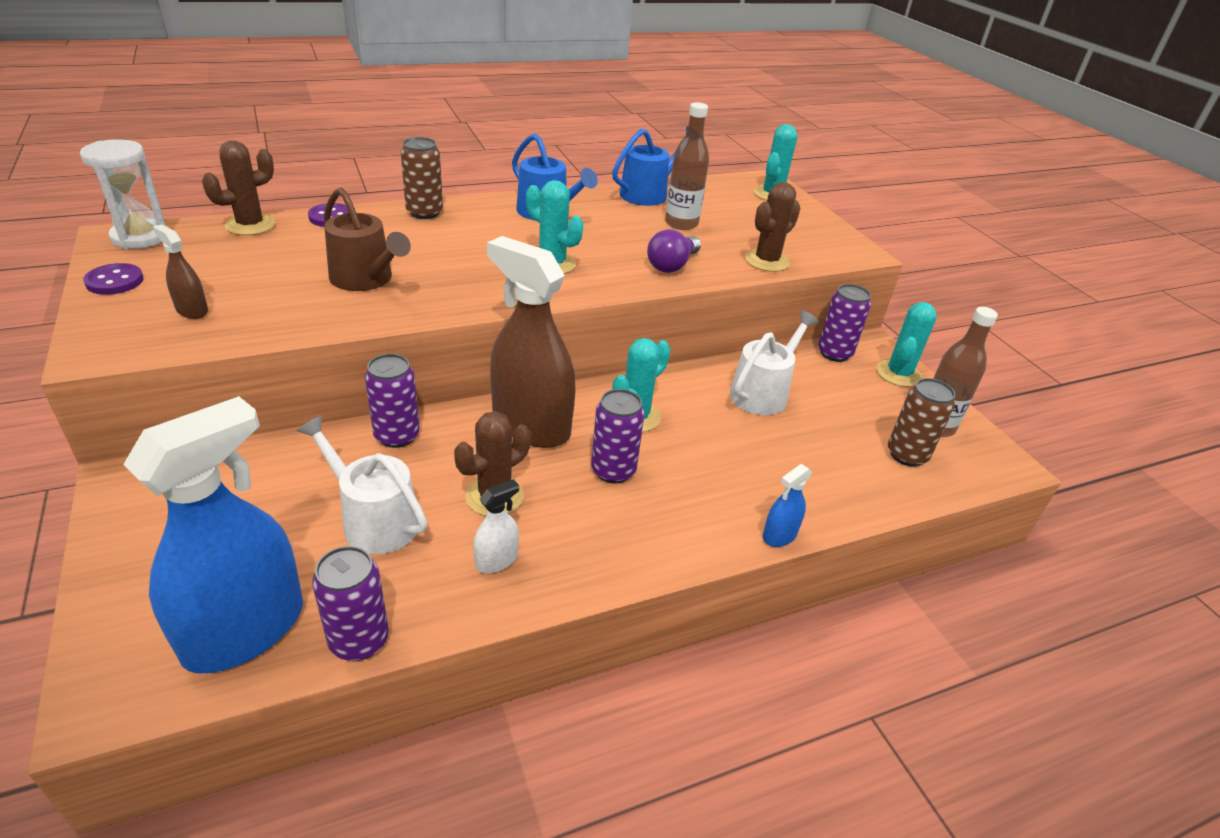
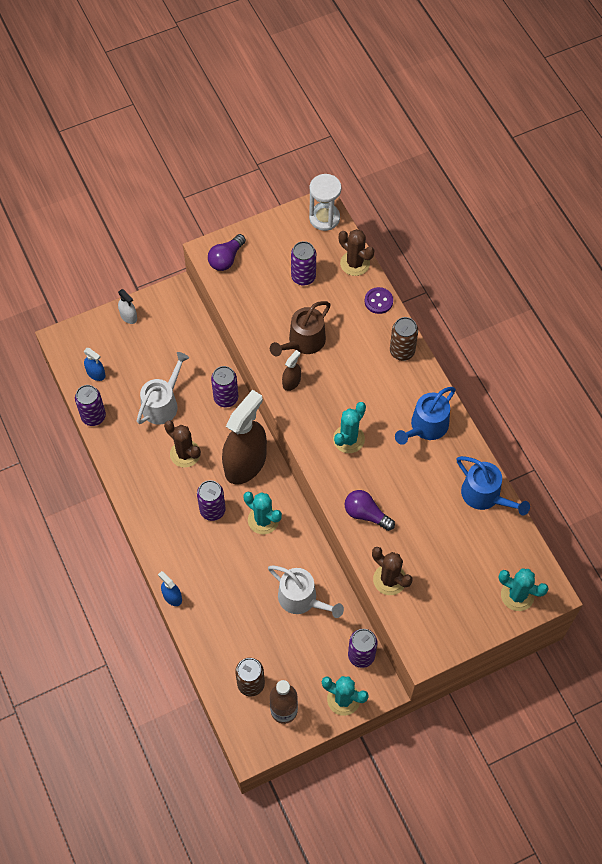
camera: 90 degrees right, 25 degrees up
(114, 281) = (273, 229): purple button -> none
(132, 334) = (226, 259): none -> purple light bulb
(192, 310) = (252, 274): brown spray bottle -> brown spray bottle (291, 382)
(240, 266) = (303, 277): none -> purple can
(244, 630) = (96, 373): blue spray bottle -> blue spray bottle, size x0.42
(496, 560) = (142, 462): white spray bottle -> white spray bottle (128, 316)
(681, 224) = (435, 520): brown bottle -> none

